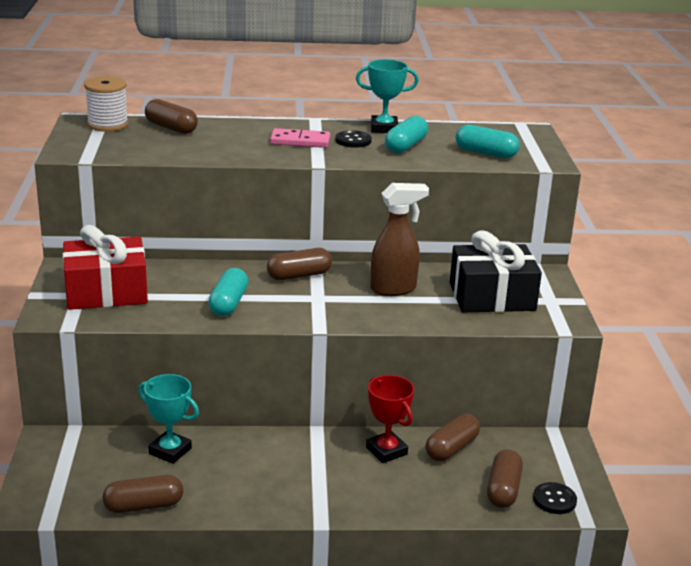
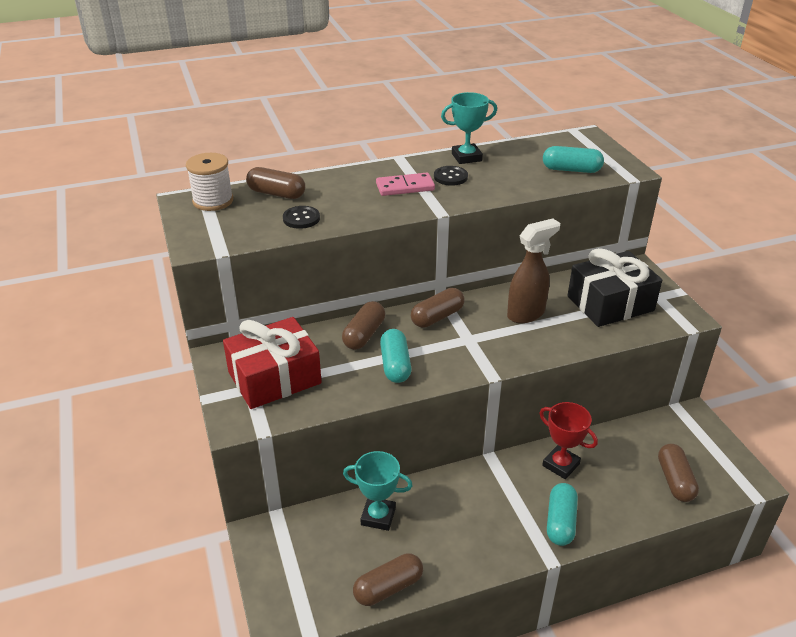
camera: 15 degrees left, 10 degrees up
(406, 146) = (499, 174): turquoise capsule -> turquoise capsule (560, 522)
(451, 448) = (610, 447): brown capsule -> brown capsule (364, 335)
(554, 500) = (719, 480): black button -> black button (301, 218)

